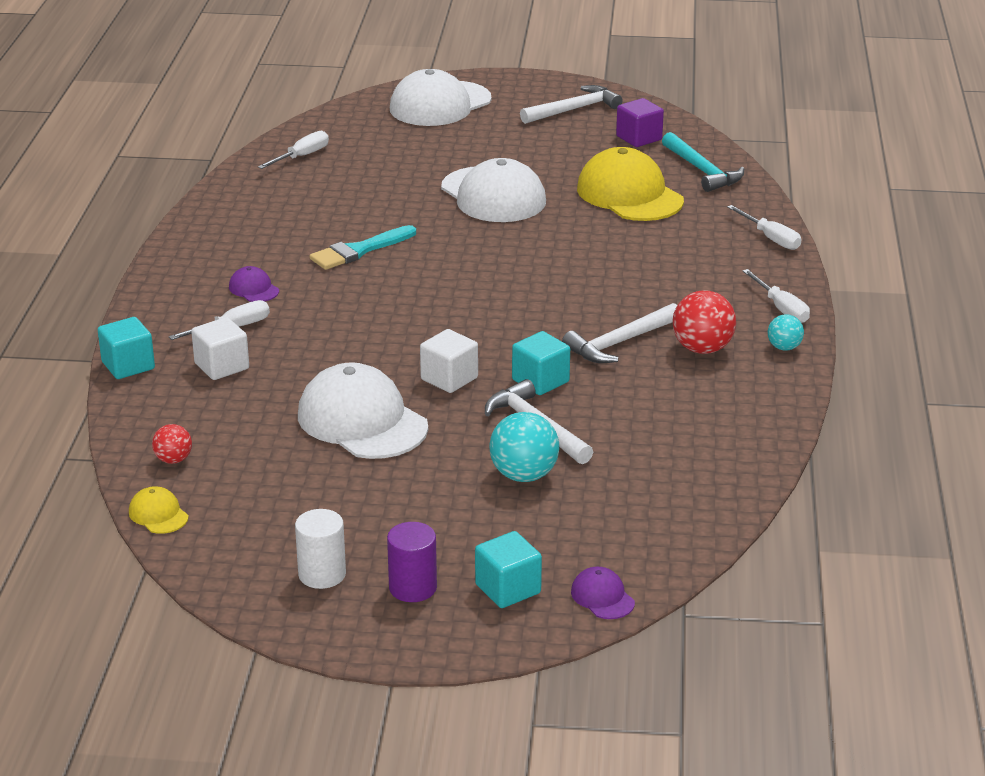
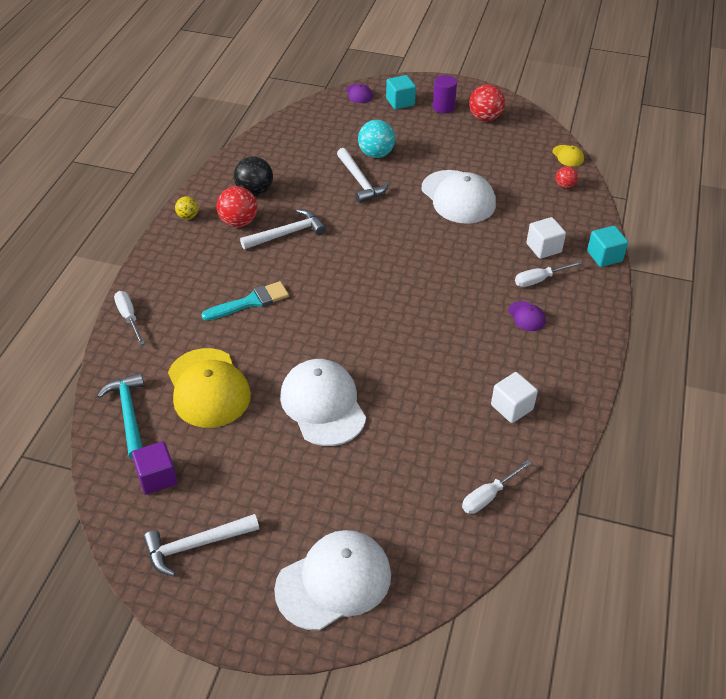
camera: 170 degrees left, 15 degrees up
(322, 574) = (485, 118): white cylinder -> red ball
(359, 250) = (445, 348): turquoise brush -> turquoise brush (250, 302)
(449, 379) = (402, 220): white cube -> white cube (512, 407)
(540, 381) = (347, 211): turquoise cube -> none
(704, 392) = (254, 192): none -> black ball
(781, 308) = (168, 248): white screwdriver -> none
(784, 347) = (188, 216): turquoise ball -> yellow ball

